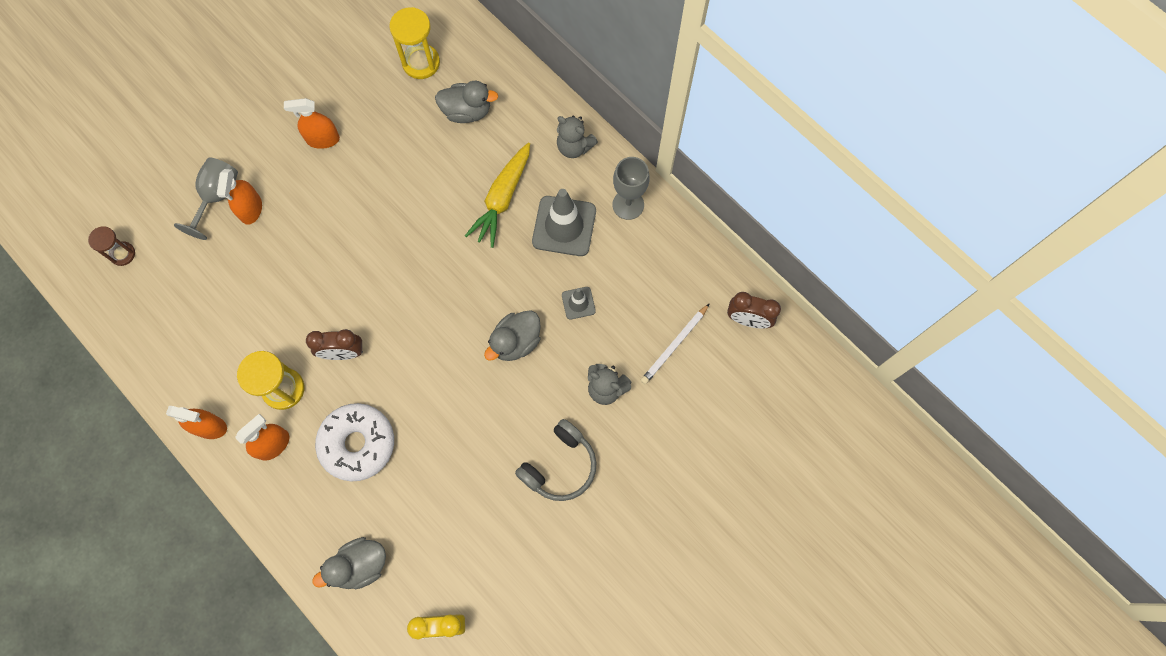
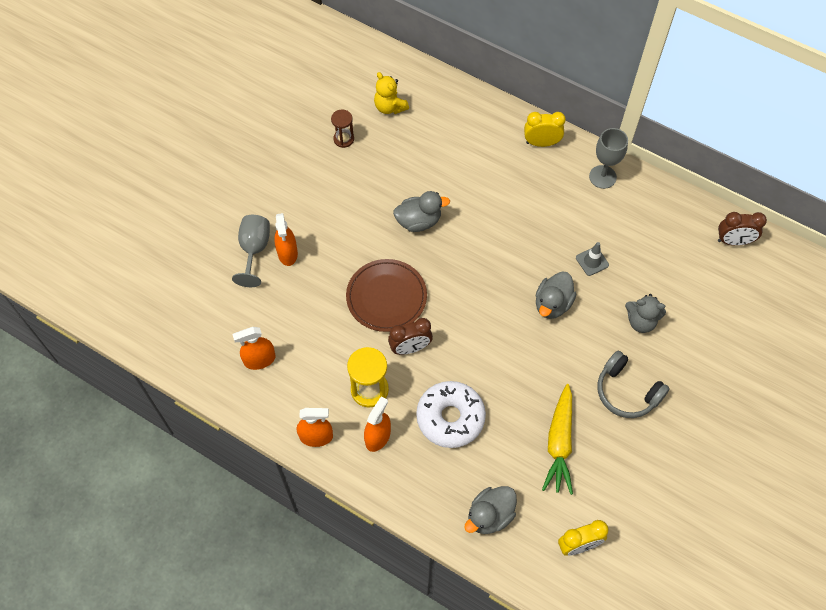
camera: 15 degrees left, 10 degrees down
(122, 254) = (187, 315): brown hourglass -> brown hourglass (343, 139)
(323, 139) = (329, 184): orange spray bottle -> orange spray bottle (259, 360)
(338, 287) = (386, 297): none -> brown plate
(421, 63) = (390, 107): yellow hourglass -> yellow teddy bear
(467, 111) = (442, 136): grey duck -> grey duck (419, 221)
(502, 199) = (498, 196): yellow carrot -> yellow carrot (559, 443)
(559, 465) = (627, 391): grey headphones -> grey headphones turned 105 degrees clockwise
(564, 226) = (557, 205): grey traffic cone -> none
(574, 147) = (541, 143): grey teddy bear -> yellow clock
(674, 345) = (683, 275): white pencil -> none

